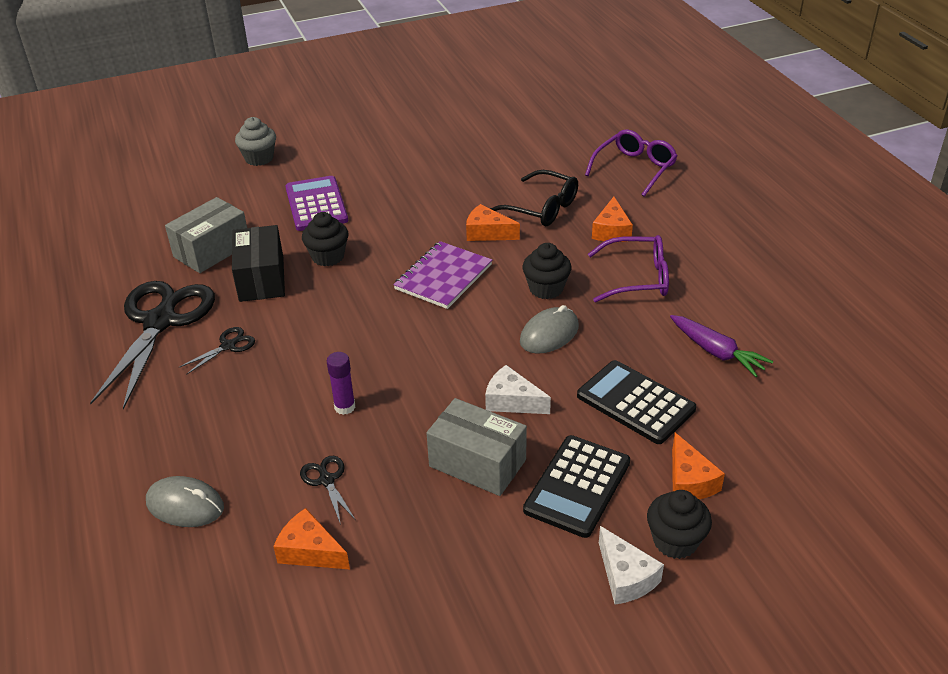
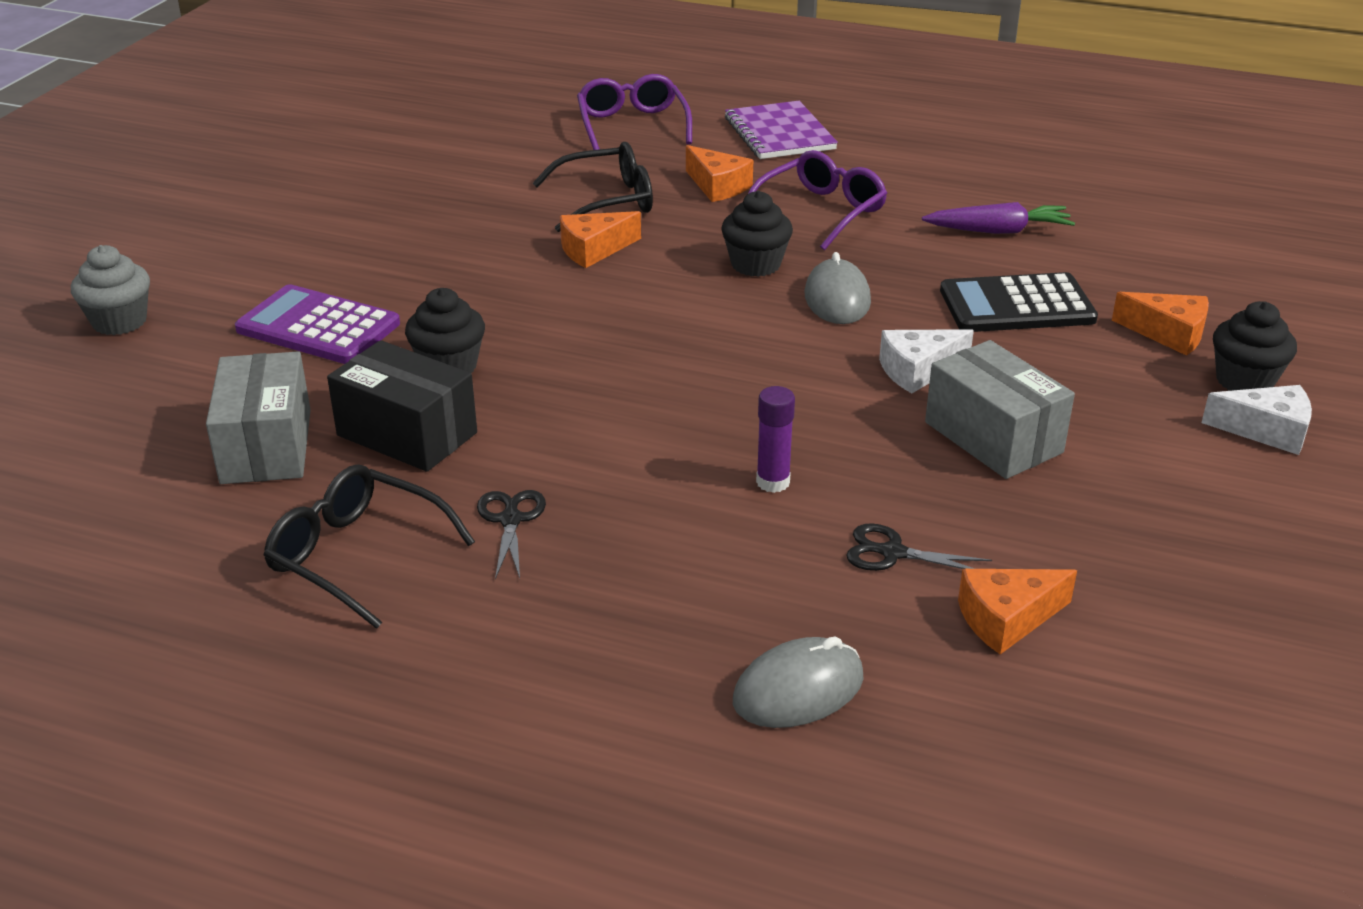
camera: 50 degrees left, 5 degrees down
(160, 321) = (357, 556): black scissors -> black glasses
(443, 277) = (629, 311): purple notebook -> purple notebook (779, 134)
(477, 463) = (993, 437): grey box -> grey box turned 75 degrees clockwise
(577, 486) = (1104, 395): black calculator -> none

